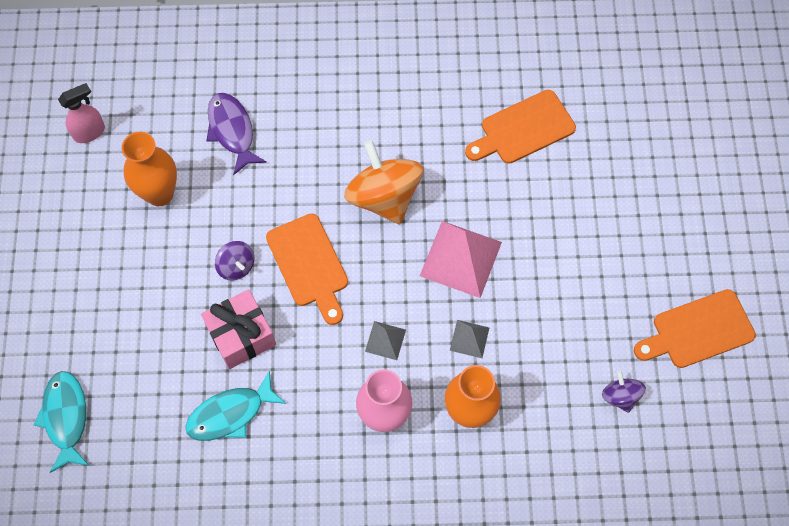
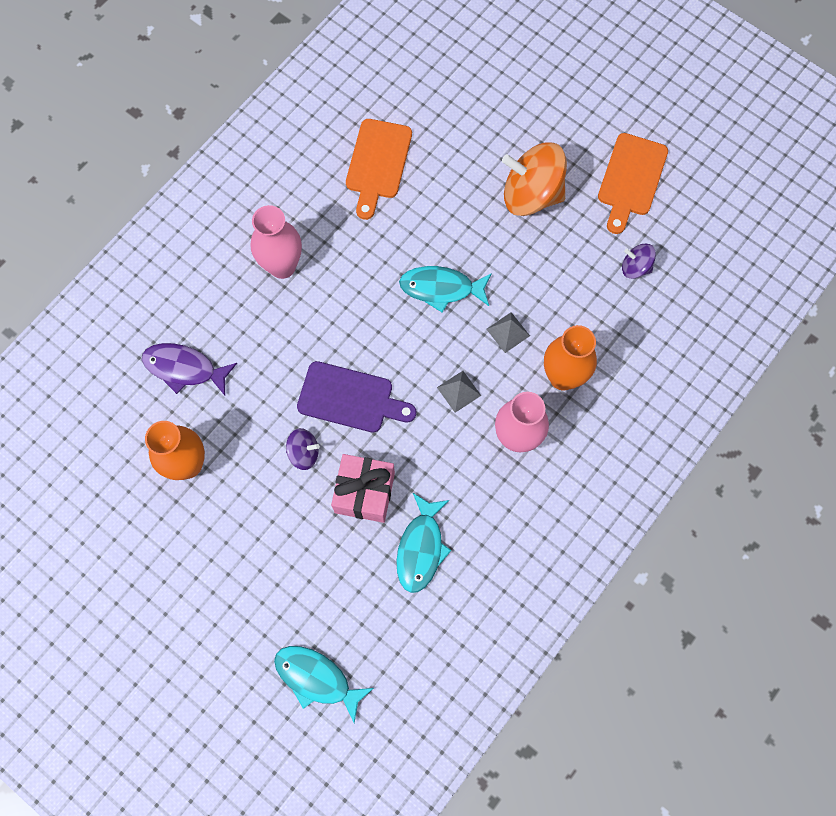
camera: 50 degrees left, 5 degrees up
(89, 132) = (81, 479): pink spray bottle -> none
(309, 265) = (350, 398): orange cutting board -> purple cutting board
(374, 131) = (282, 266): none -> pink vase
(384, 197) = (343, 302): orange spinning top -> orange spinning top (531, 194)
(460, 259) = (441, 288): pink pyramid -> turquoise fish

